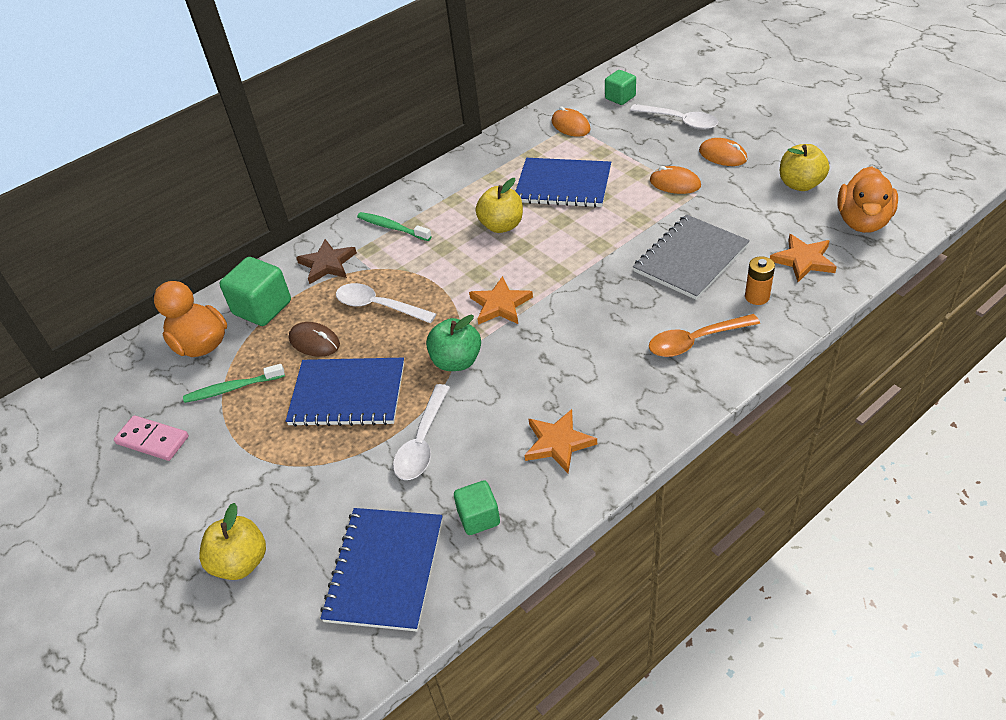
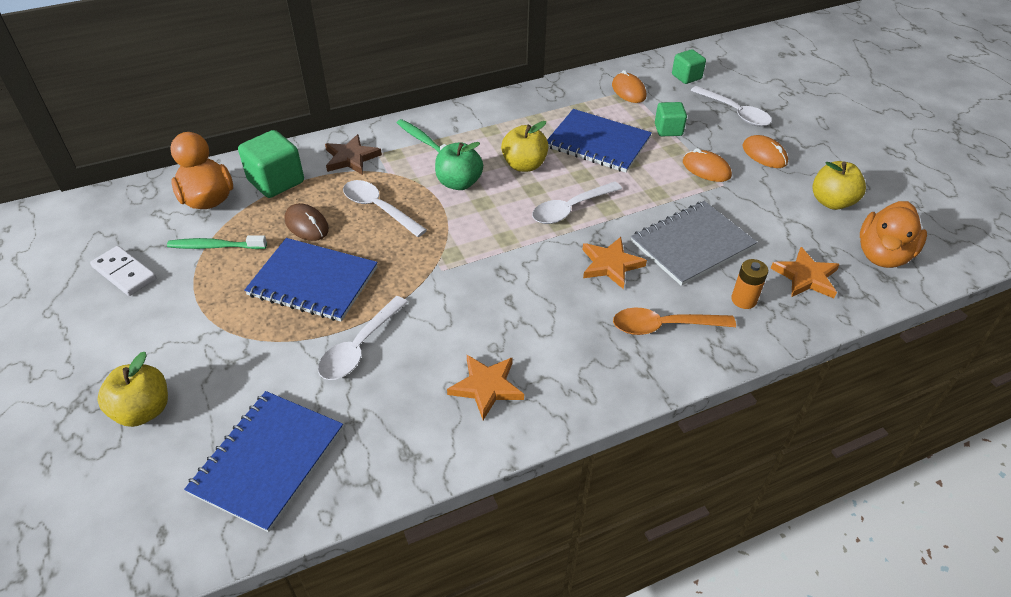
camera: 10 degrees right, 0 degrees up
(152, 440) = (124, 273): pink domino -> white domino
(456, 361) = (426, 279): green apple -> green apple (459, 183)
(478, 517) = (378, 437): green cube -> green cube (668, 130)
(500, 304) = (490, 238): orange star -> orange star (610, 264)
(564, 256) = (570, 209): none -> white spoon

